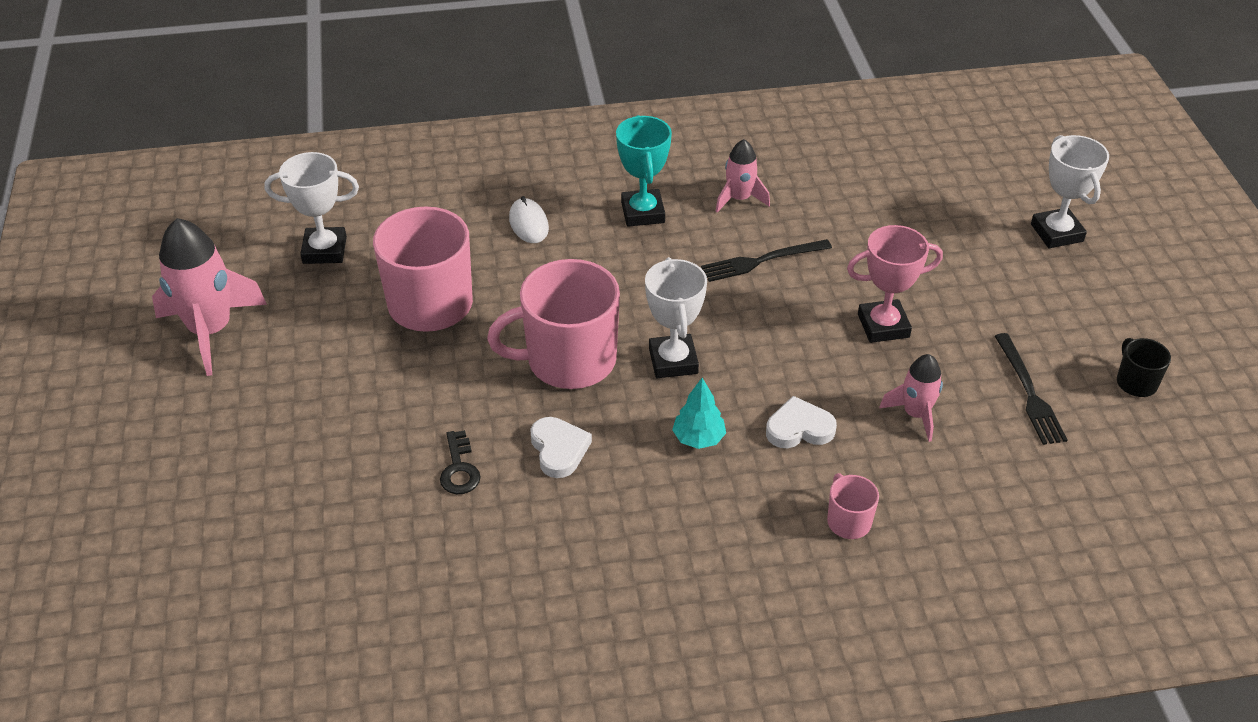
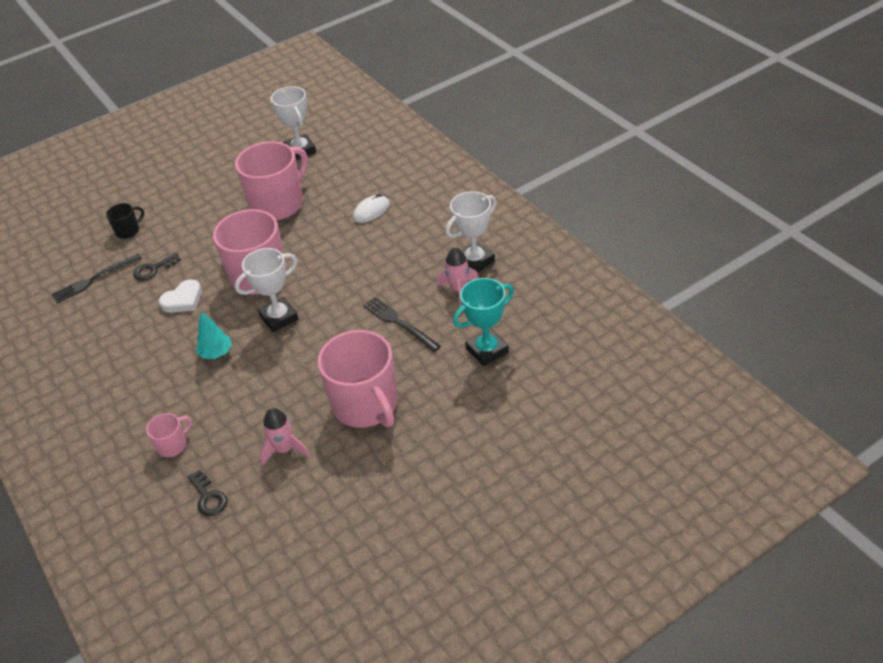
camera: 70 degrees right, 0 degrees up
(211, 331) = (217, 144): pink rocket -> none
(643, 212) = (414, 252): turquoise trophy -> turquoise trophy (487, 350)
(799, 428) = (245, 395): white heart -> none
(883, 326) = (366, 405): pink trophy -> pink mug
(959, 504) = (208, 497): none -> black key
(1029, 393) = (336, 506): black fork -> black fork (94, 279)
(1057, 233) = (539, 475): white trophy -> white trophy (475, 261)
(1135, 382) = (381, 571): black mug -> black mug (128, 231)

